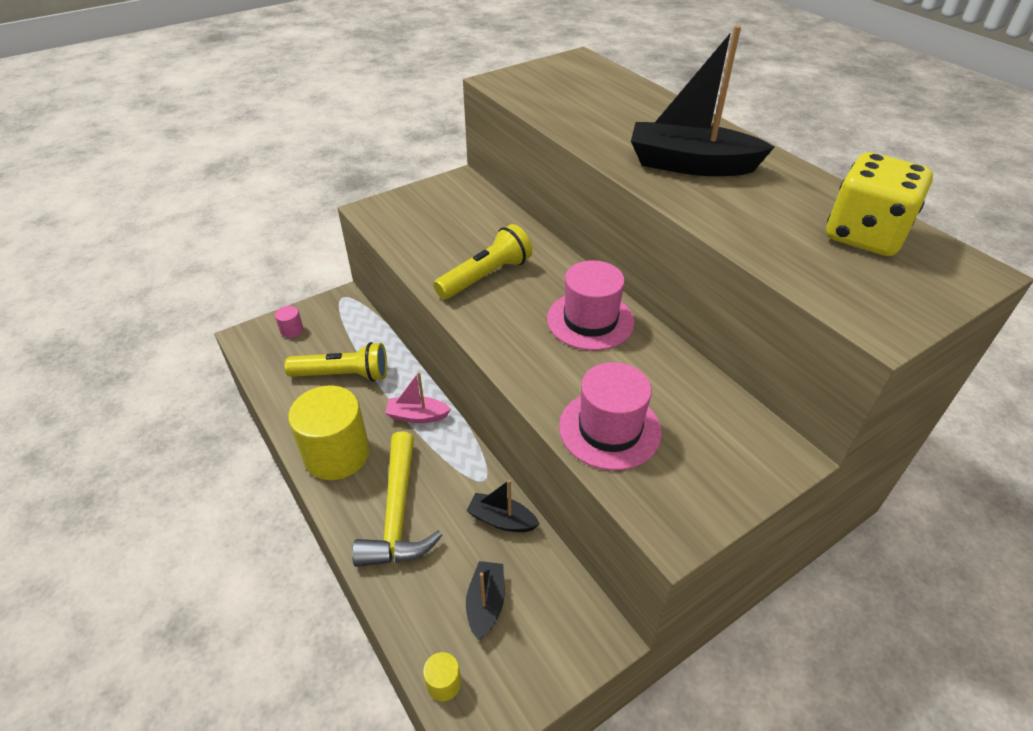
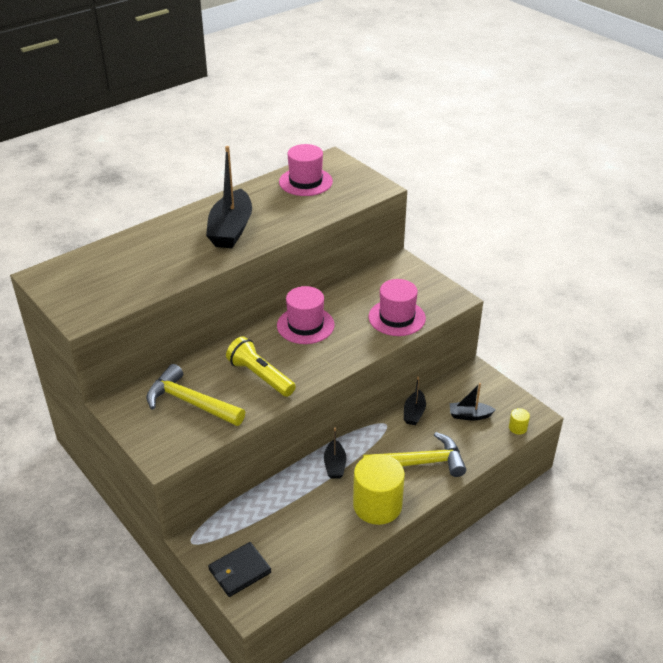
camera: 95 degrees left, 5 degrees down
(292, 330) = (240, 571): pink cylinder -> black wallet
(343, 375) = (295, 519): yellow flashlight -> none
(417, 416) = (335, 465): pink boat -> black boat
(451, 225) = (190, 402): none -> yellow hammer
(864, 235) = (305, 182): yellow dice -> pink hat

